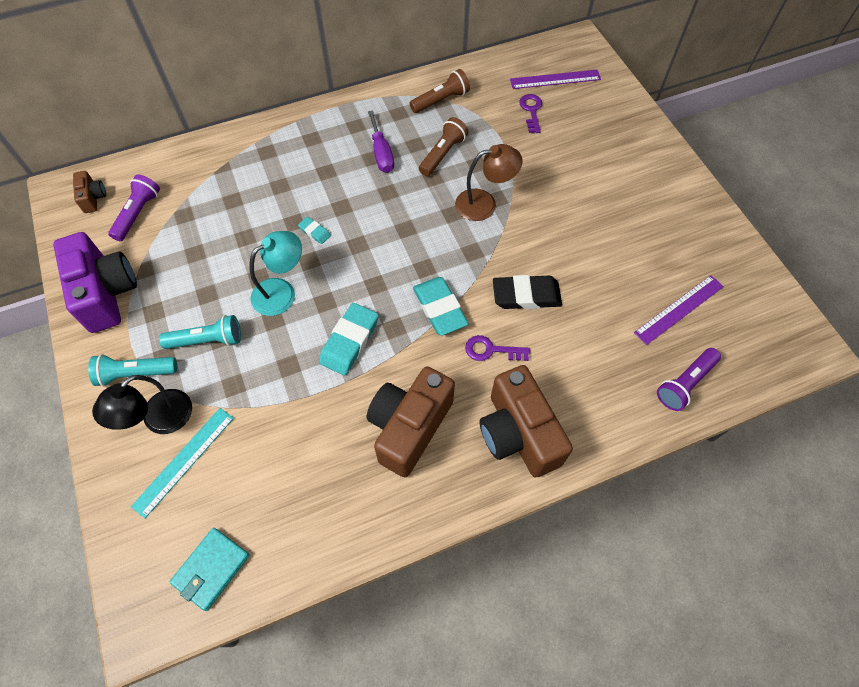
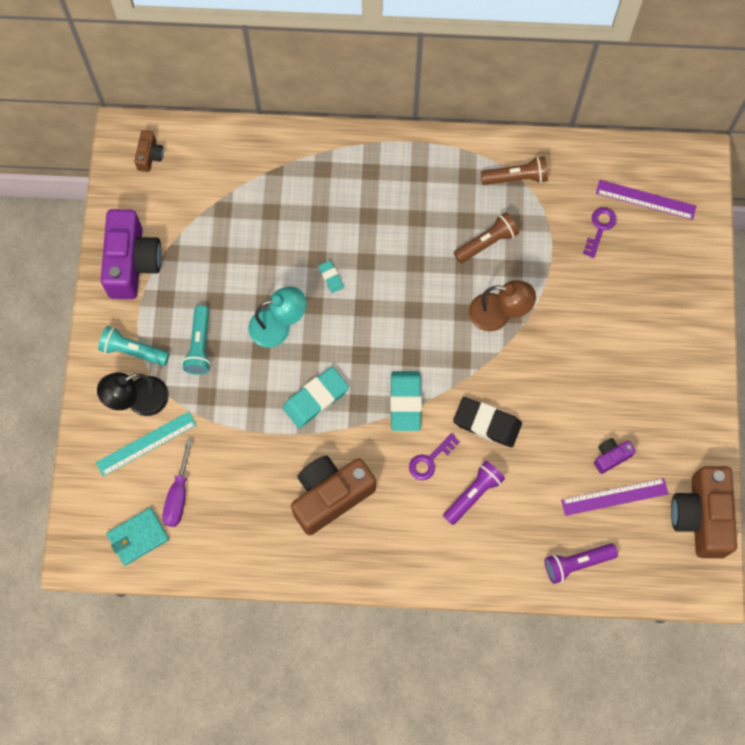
camera: 25 degrees right, 10 degrees up
(138, 214) = (183, 190): purple flashlight -> purple flashlight (473, 494)
(207, 340) = (199, 345): turquoise flashlight -> turquoise flashlight turned 75 degrees clockwise
(381, 153) = (429, 217): purple screwdriver -> purple screwdriver (178, 496)
(491, 350) = (430, 460): purple key -> purple key turned 75 degrees counterclockwise
(518, 434) = (414, 541): brown camera -> brown camera (700, 517)
(653, 277) = (611, 457): none -> purple camera

